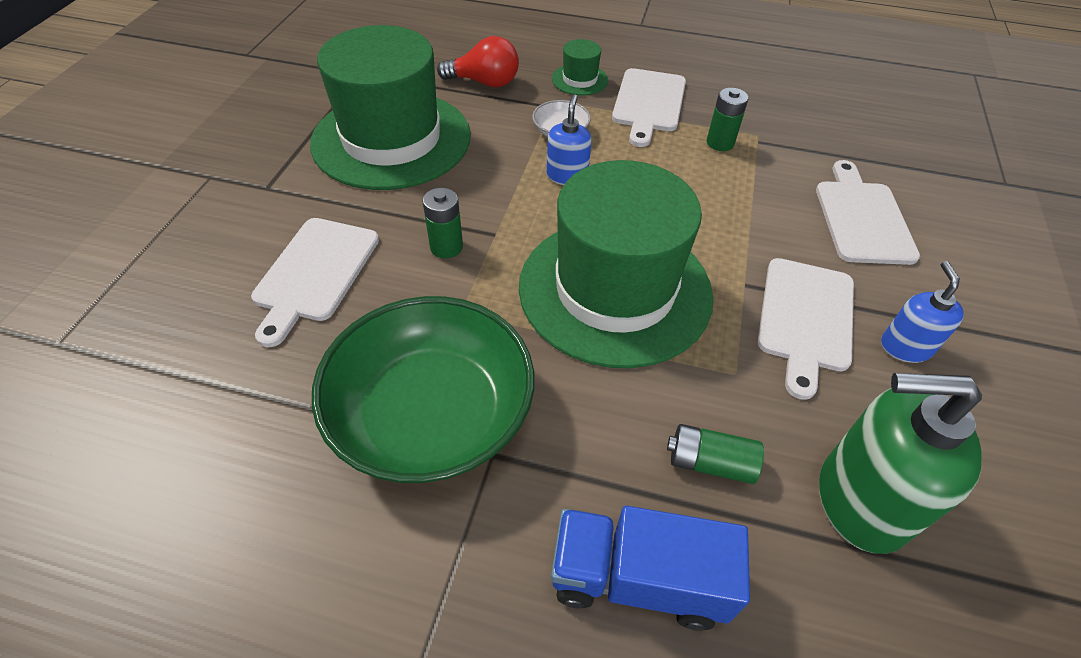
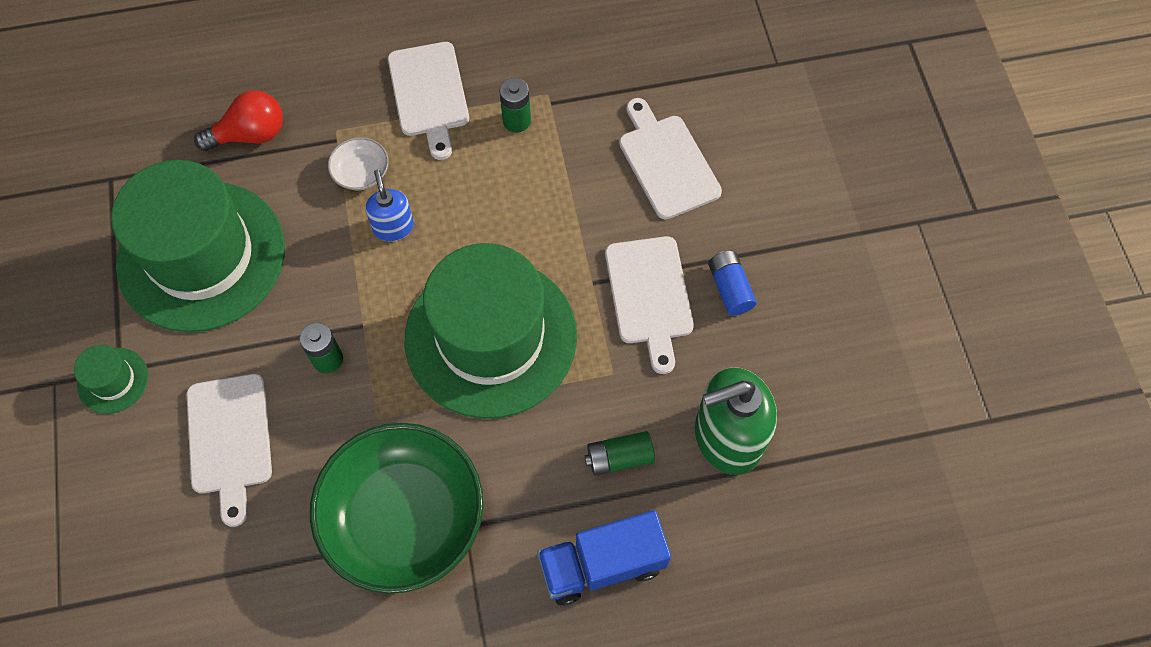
camera: 25 degrees left, 15 degrees up
(580, 79) = (346, 88): green hat -> green hat (113, 380)
(905, 347) = (729, 288): blue soap dispenser -> blue battery

